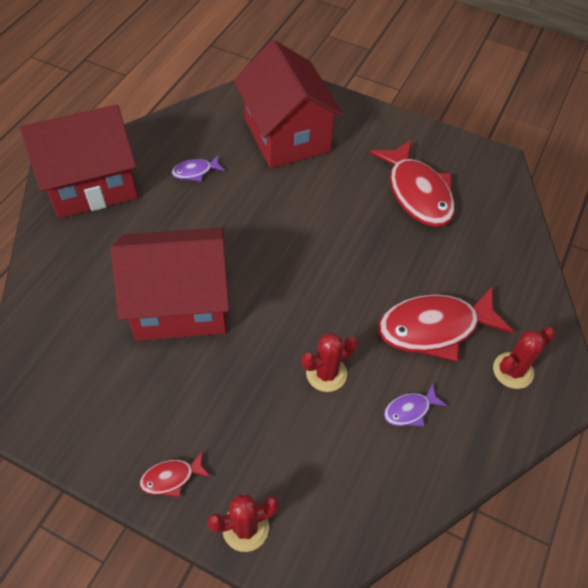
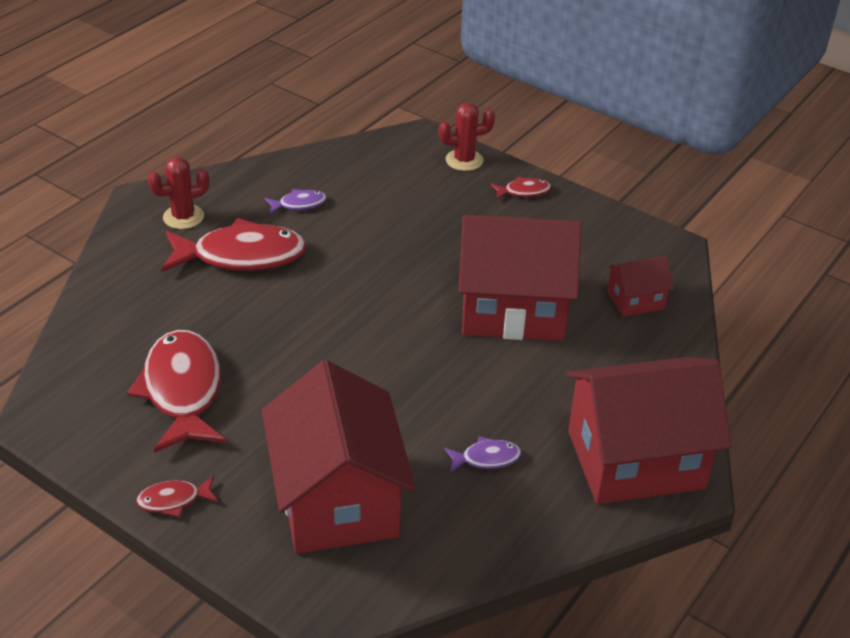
camera: 170 degrees left, 15 degrees down
(67, 331) = (635, 300): none -> red house
(326, 373) = (369, 237): red cactus -> none
(385, 123) = (173, 500): none -> red fish

